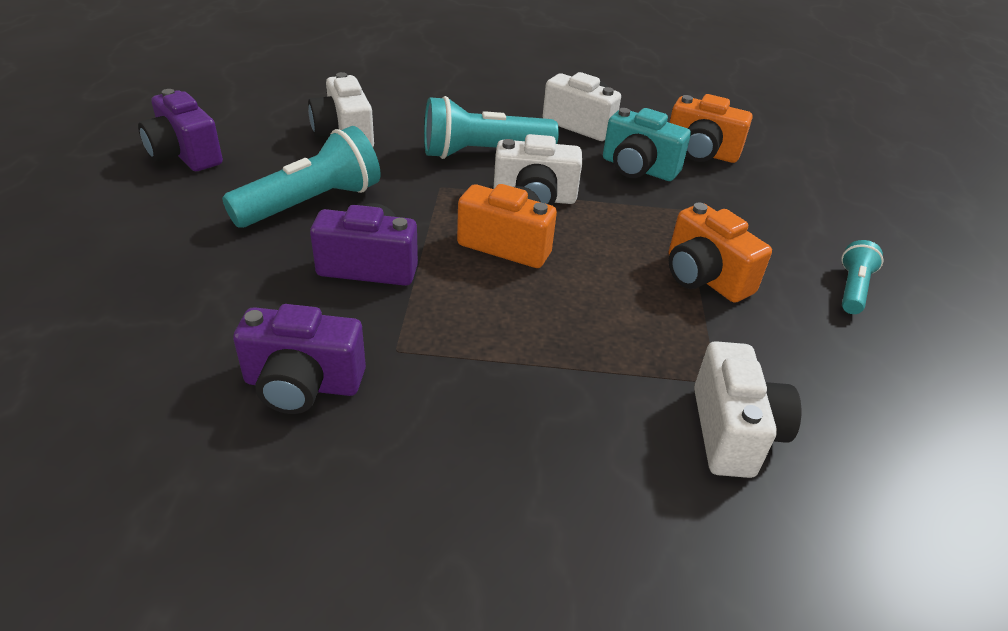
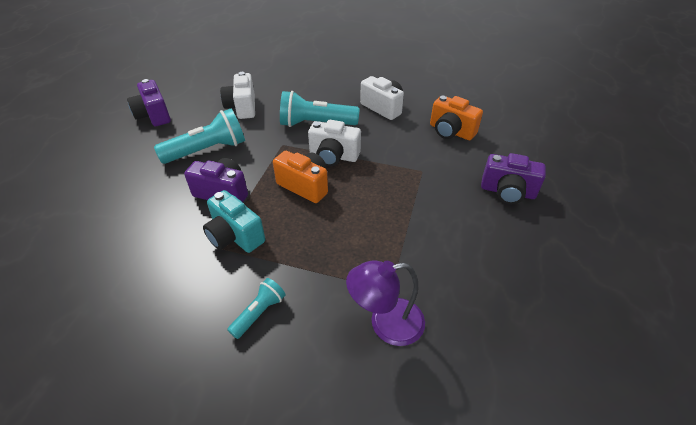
camera: 15 degrees right, 5 degrees up
(303, 384) = (160, 261): purple camera -> purple camera (507, 192)
(638, 168) = (405, 140): turquoise camera -> turquoise camera (235, 236)
(704, 277) = (414, 218): orange camera -> none
(733, 432) = (386, 324): white camera -> purple lamp
(852, 289) = (508, 236): turquoise flashlight -> turquoise flashlight (259, 313)

